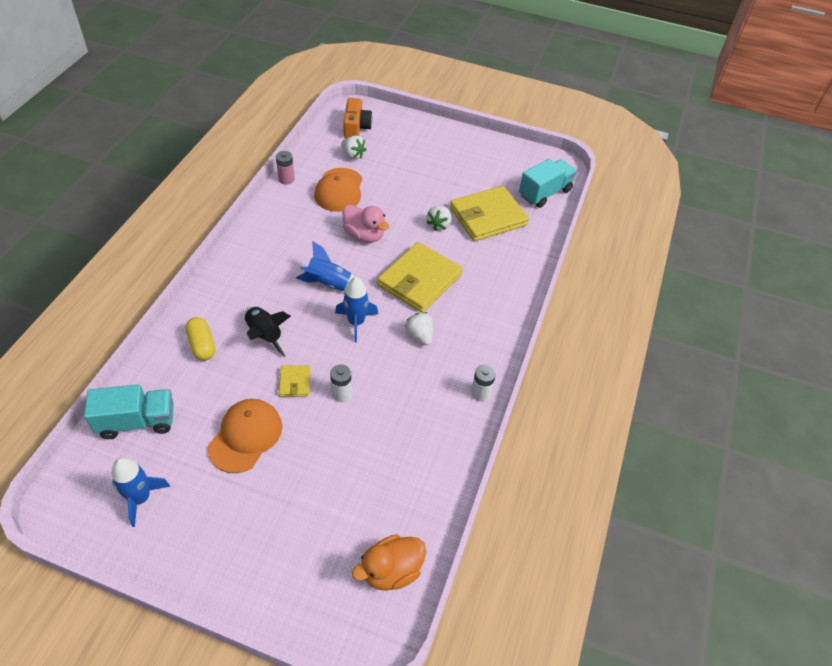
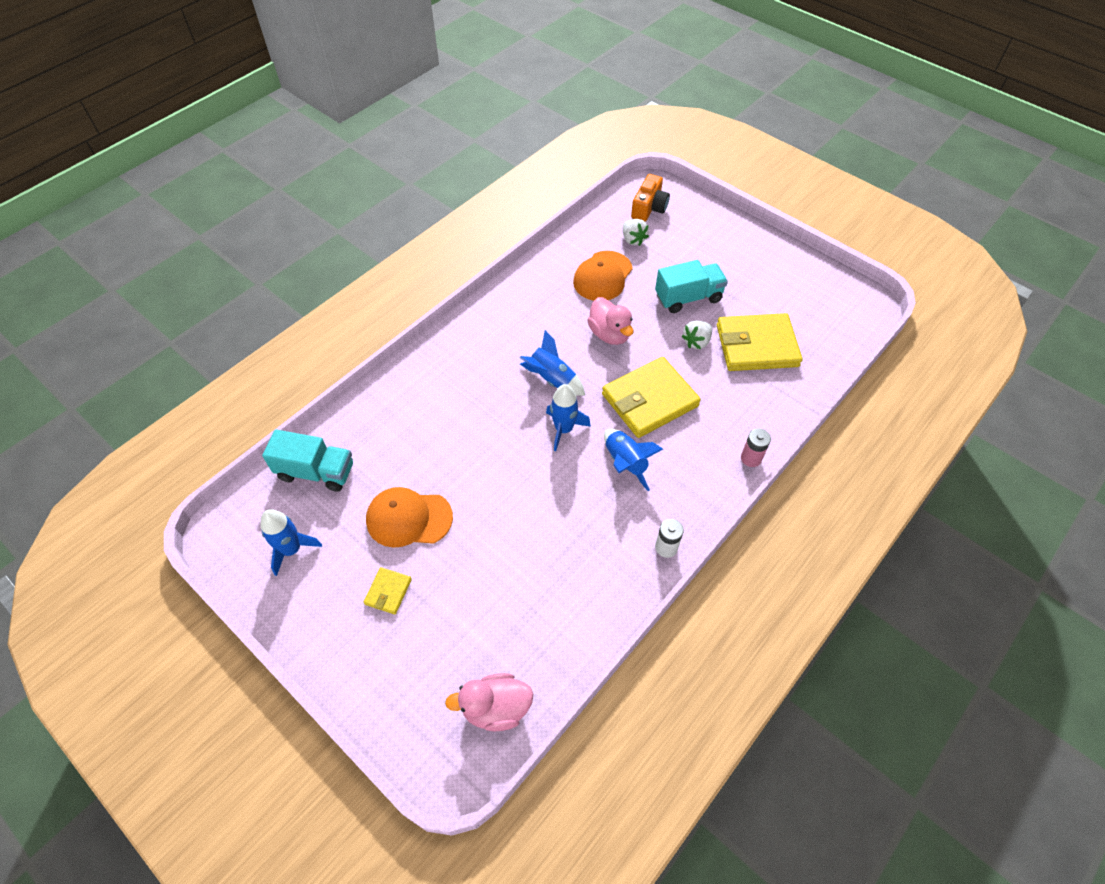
camera: 25 degrees right, 5 degrees up
(202, 345) = (403, 411): yellow capsule -> none
(245, 436) = (409, 518): orange cap -> orange cap turned 135 degrees counterclockwise
(264, 335) = (466, 417): black rocket -> none
(286, 179) = (552, 252): pink battery -> pink battery (751, 458)
(295, 382) = (477, 476): yellow wallet -> yellow wallet (388, 592)
(341, 393) = (519, 502): white battery -> none
(391, 571) = (496, 708): orange duck -> pink duck
(419, 336) = (625, 463): white strawberry -> blue rocket
(544, 193) = (836, 333): turquoise truck -> turquoise truck (688, 298)

